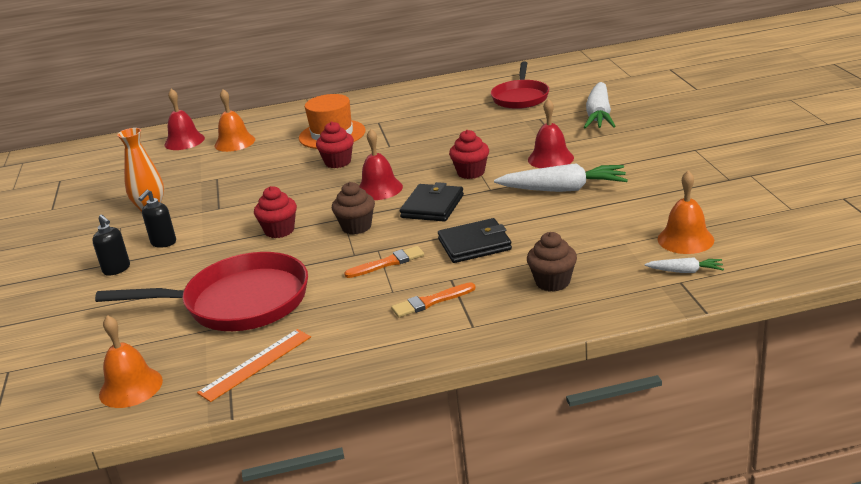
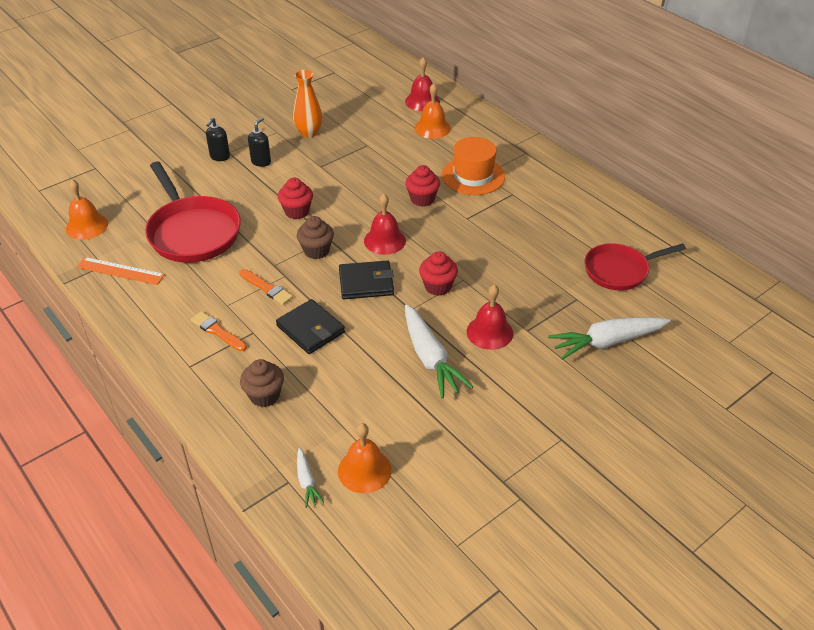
camera: 60 degrees right, 15 degrees up
(163, 243) = (261, 162): black soap dispenser -> black soap dispenser turned 120 degrees clockwise

